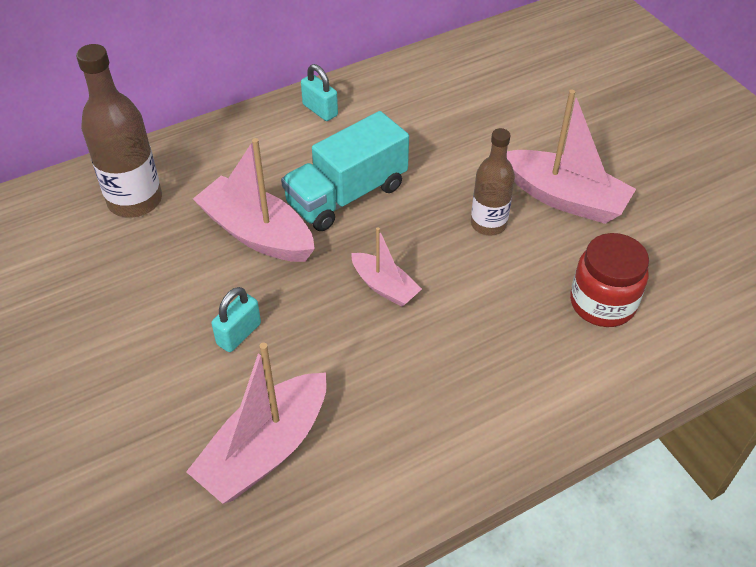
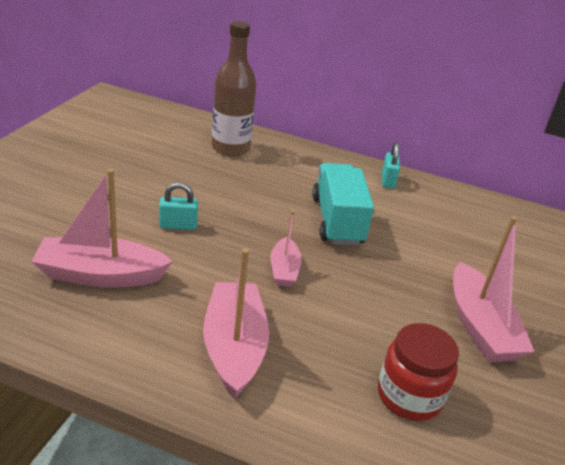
camera: 45 degrees right, 15 degrees down
(257, 233) = (261, 199): pink boat -> pink boat (234, 347)
(347, 195) = (337, 221): turquoise truck -> turquoise truck turned 75 degrees clockwise
(488, 224) = (400, 296): brown bottle -> none

